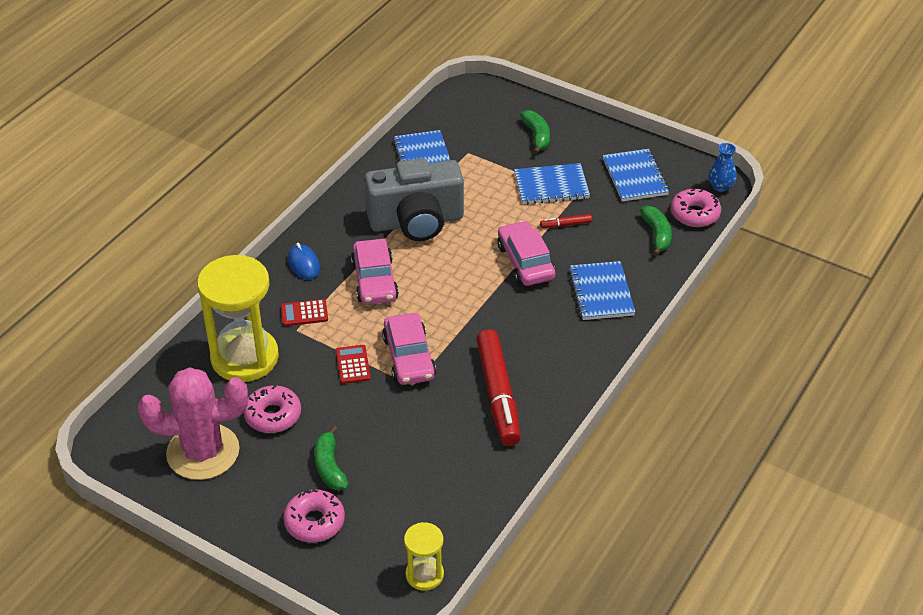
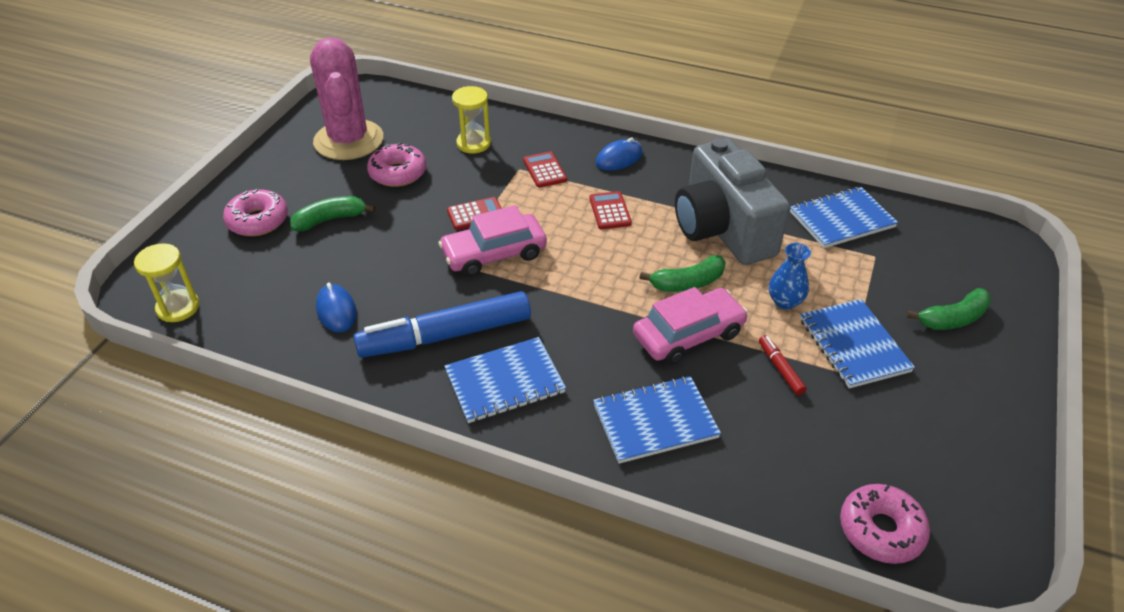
camera: 80 degrees right, 0 degrees up
(244, 357) = (473, 143): yellow hourglass -> yellow hourglass, size x0.50
(374, 280) = (610, 211): pink car -> red calculator
(454, 462) = (336, 311): none -> blue mouse
(498, 394) = (445, 335): red marker -> blue marker
(635, 177) = (928, 441): blue notebook -> blue notebook (505, 382)
(657, 235) = (807, 480): green banana -> green banana (687, 283)
(720, 186) = (972, 566): blue vase -> blue vase (785, 301)

